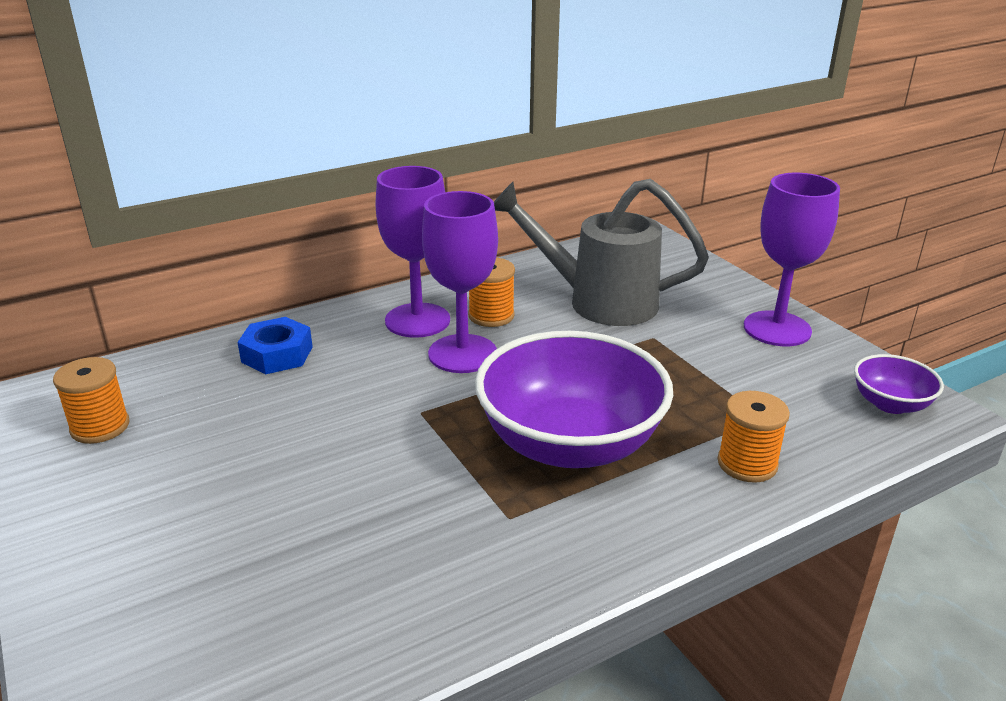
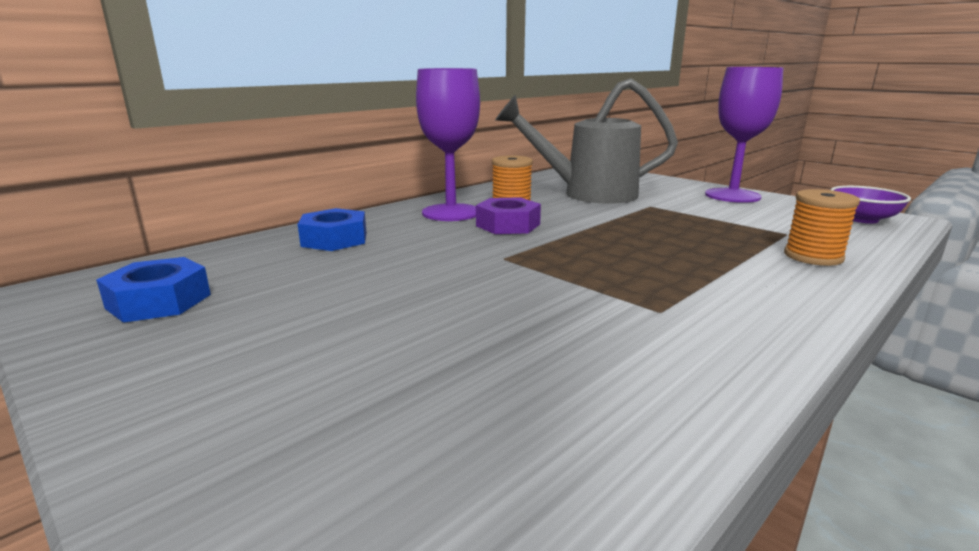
camera: 15 degrees left, 10 degrees down
(100, 427) = (159, 301): orange spool -> blue nut
(462, 354) = (508, 225): purple goblet -> purple nut
(570, 444) = (657, 261): purple bowl -> none

